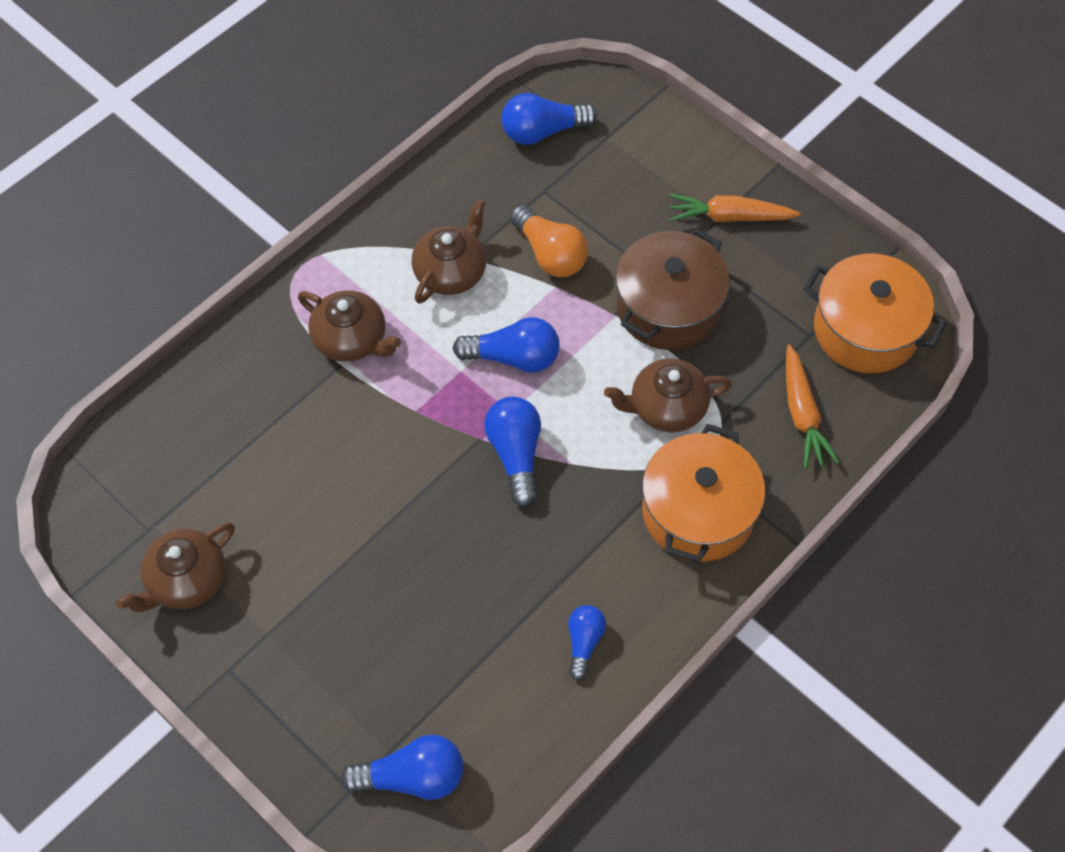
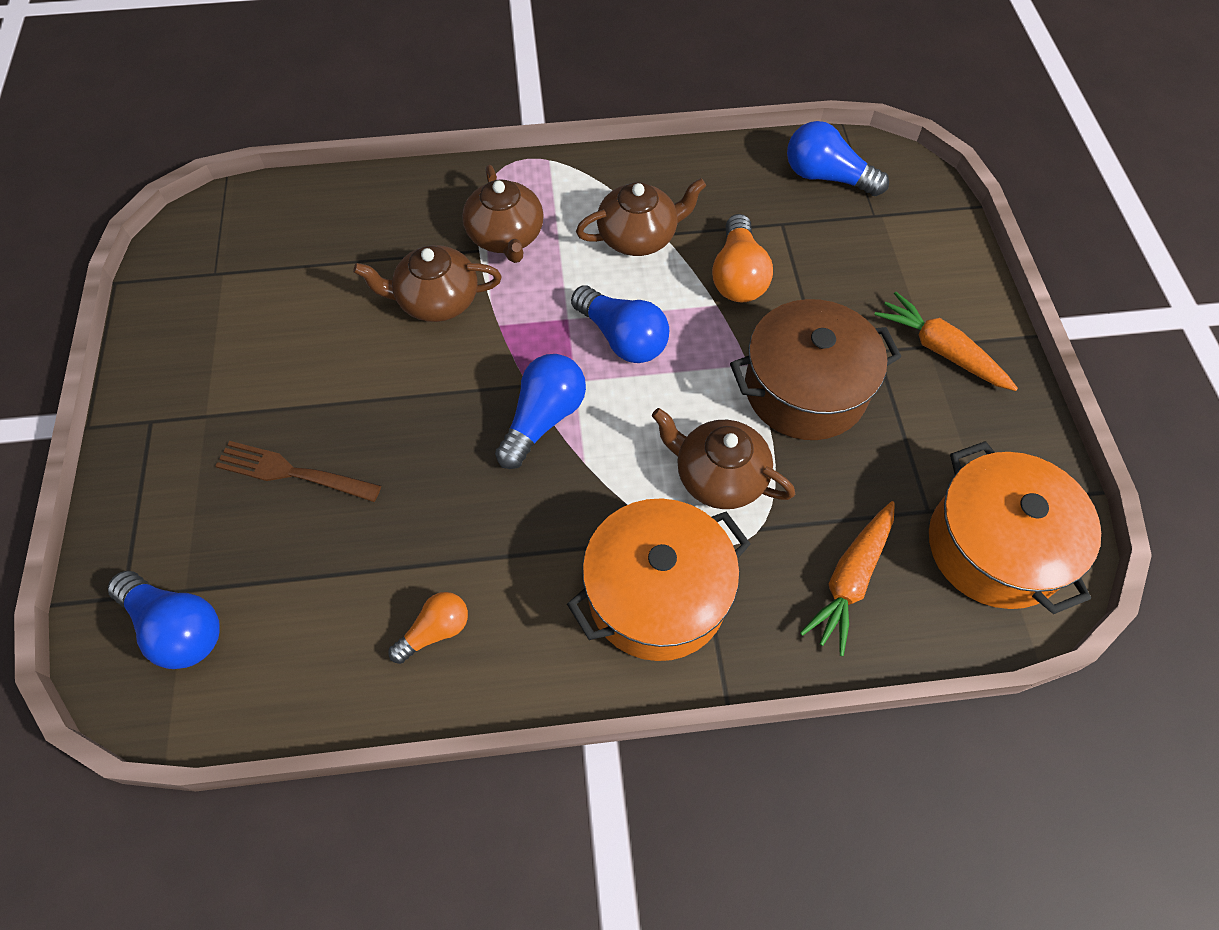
camera: 40 degrees right, 0 degrees up
(186, 580) = (197, 329): brown teapot -> brown teapot (436, 300)
(379, 621) = (293, 472): none -> brown fork
(584, 642) = (435, 631): blue light bulb -> orange light bulb

